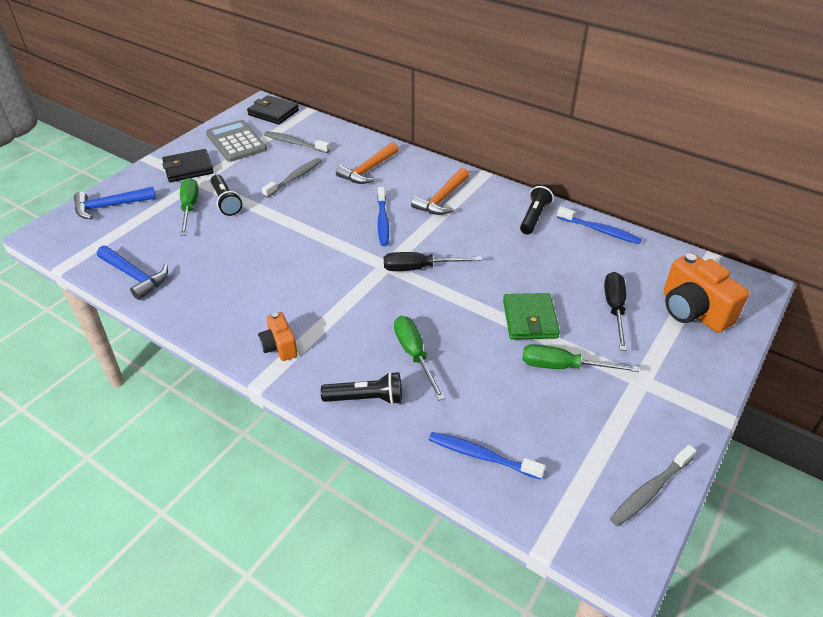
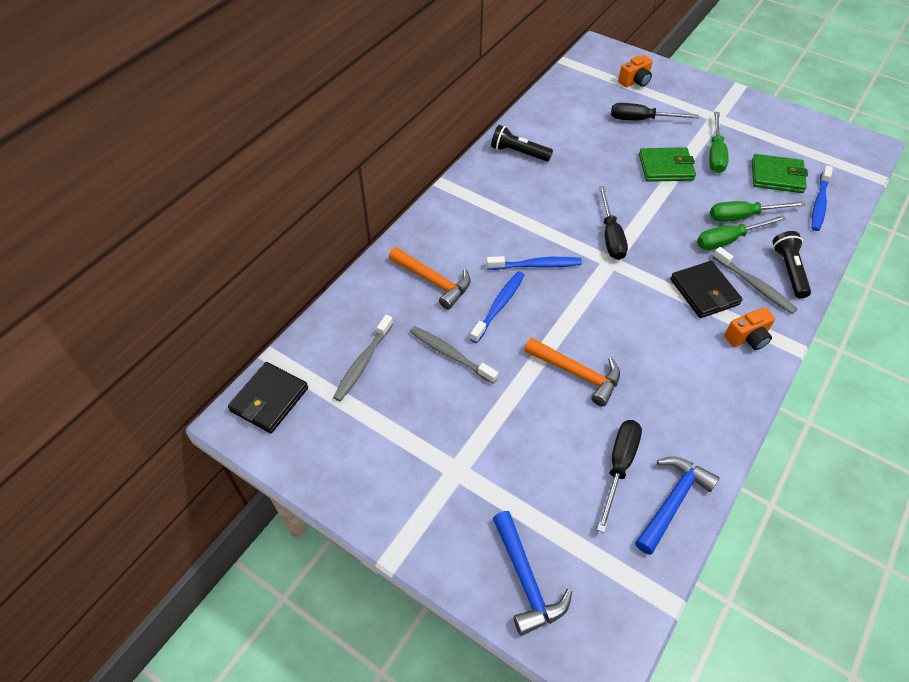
camera: 90 degrees left, 10 degrees up
(174, 252) = (619, 466): none -> black screwdriver
(188, 168) = (424, 490): black wallet -> black wallet (704, 292)
(189, 208) = (523, 467): green screwdriver -> green screwdriver (743, 216)
(226, 202) = (507, 425): black flashlight -> none
(236, 142) = (352, 437): grey calculator -> none
(442, 199) = (492, 217): orange hammer -> orange hammer (577, 373)
(529, 421) = (777, 176): none -> green wallet
(599, 230) = (536, 115): blue toothbrush -> blue toothbrush (498, 306)
(650, 490) = (813, 127): grey toothbrush -> grey toothbrush (754, 285)
(693, 311) = (635, 81): orange camera -> orange camera, size x0.56

